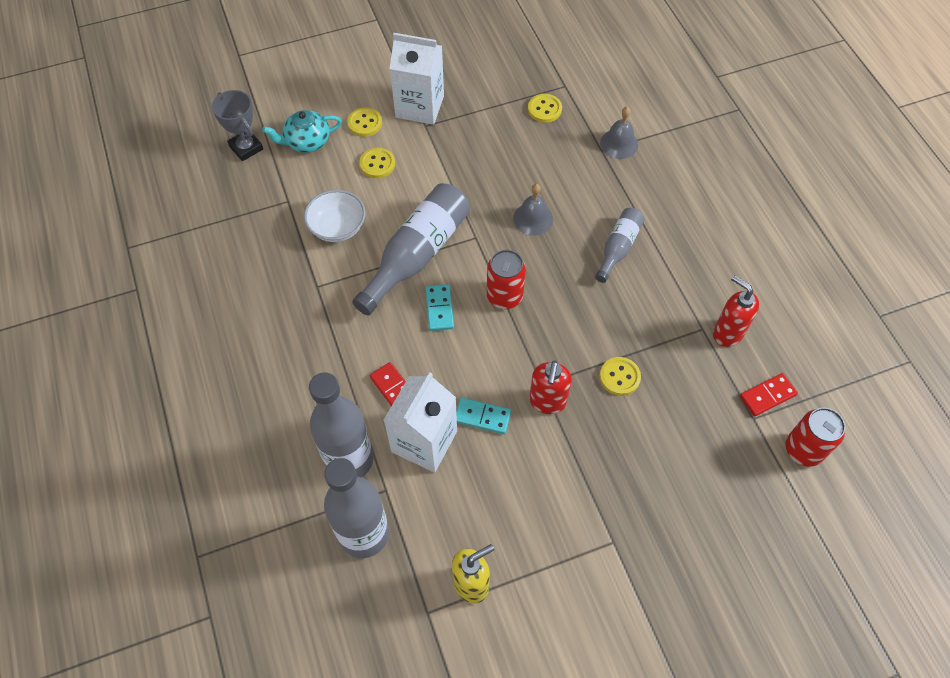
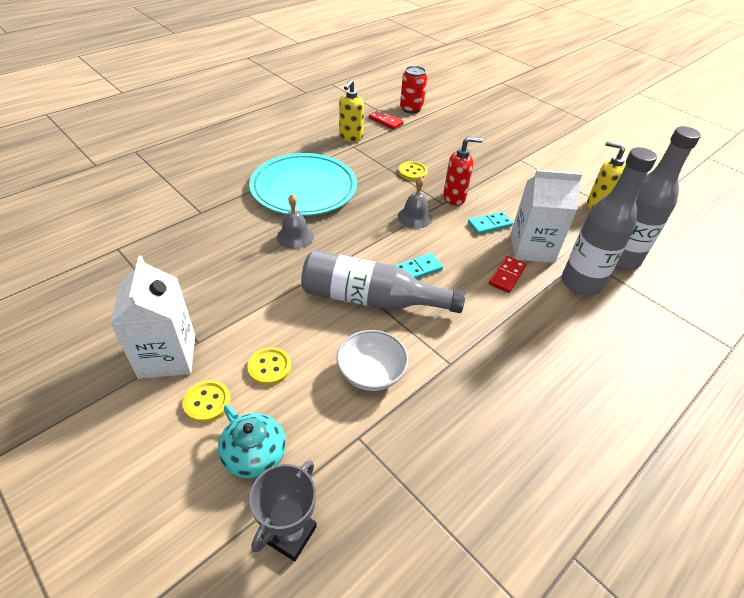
camera: 115 degrees left, 15 degrees down
(482, 417) = (489, 224): turquoise domino -> turquoise domino turned 75 degrees clockwise
(504, 296) = (382, 236): red can -> none
(544, 109) = (154, 255): yellow button -> none
(618, 248) = (304, 188): grey bottle -> turquoise plate
(619, 143) = (190, 204): grey bell -> grey bell (414, 217)
(727, 333) = (350, 137): red soap dispenser -> yellow soap dispenser

